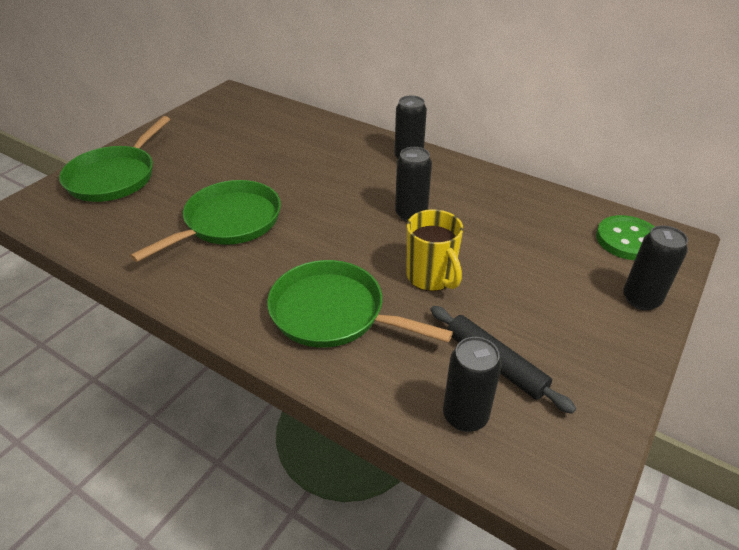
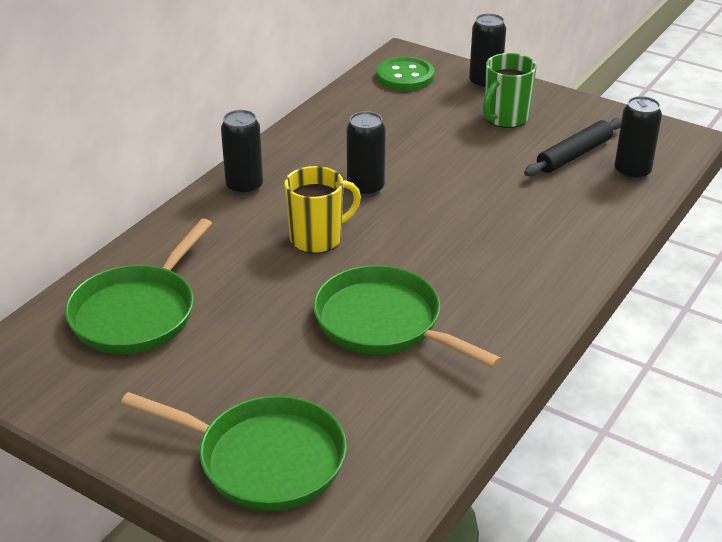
camera: 90 degrees left, 5 degrees down
(333, 313) = (531, 237): green pan -> green pan (137, 313)
(431, 277) = (471, 180): yellow mug -> yellow mug (317, 238)
(563, 310) = (505, 118): none -> green mug

